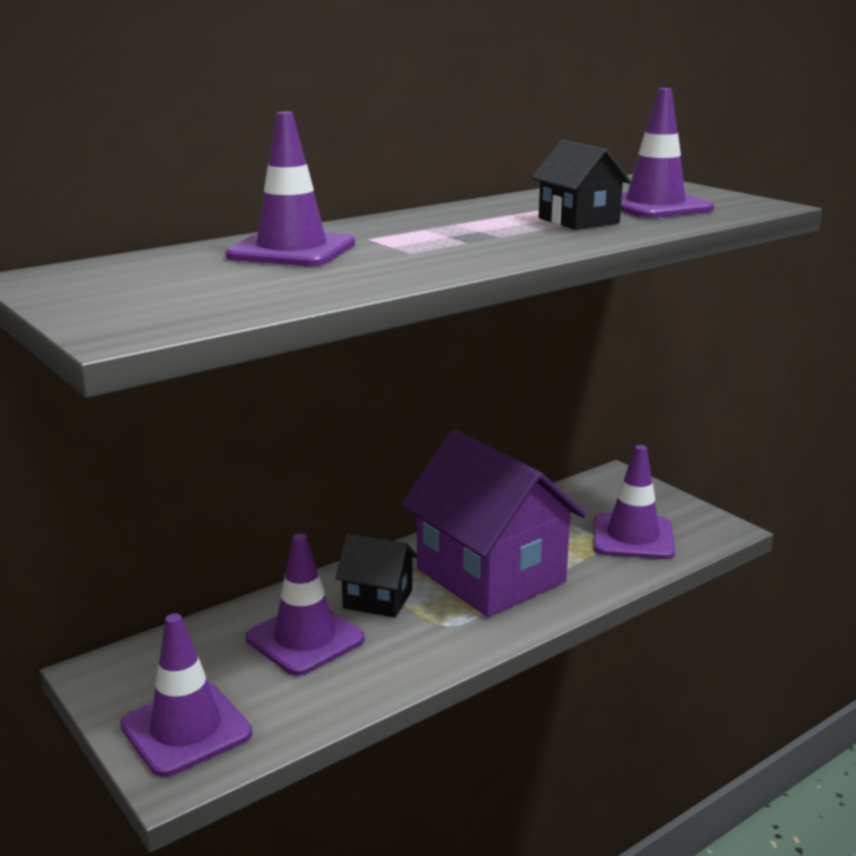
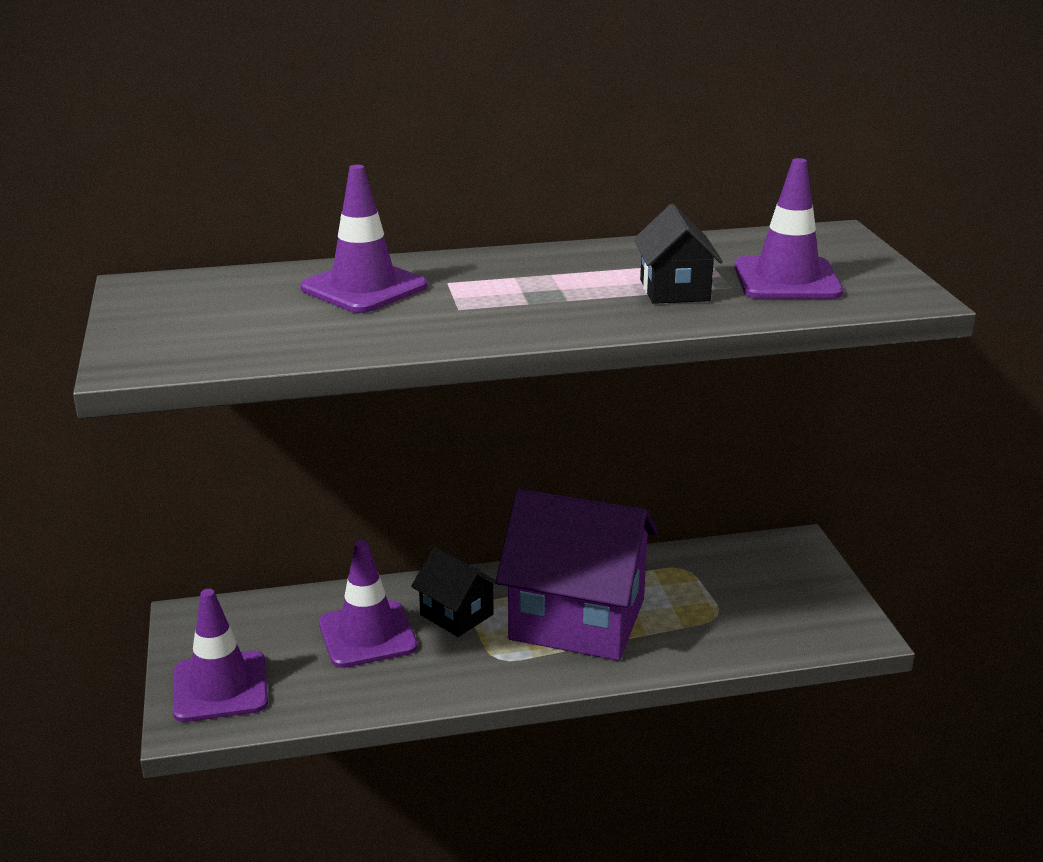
camera: 25 degrees right, 5 degrees up
(490, 575) = (577, 619): purple house -> purple house turned 60 degrees counterclockwise
(632, 537) = (753, 617): purple traffic cone -> none

